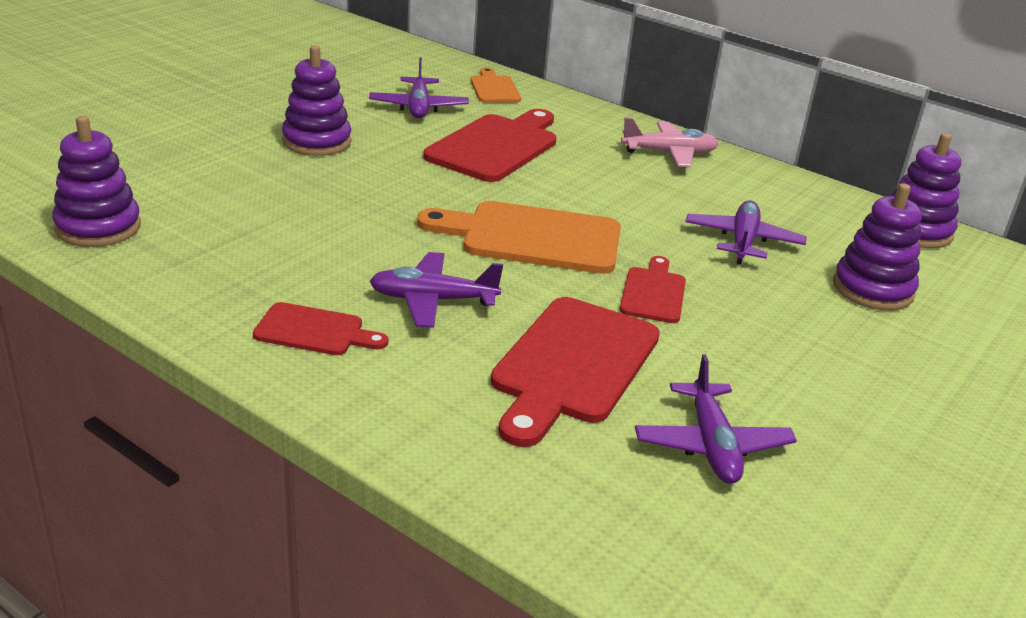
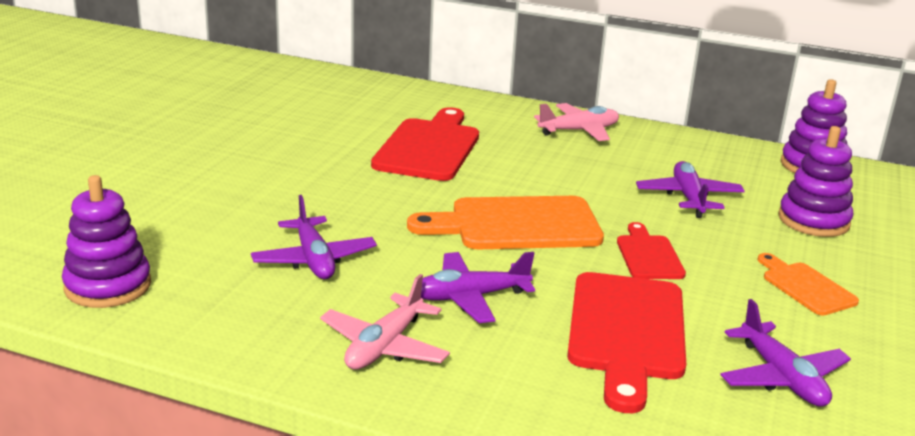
camera: 15 degrees left, 5 degrees down
(314, 331) = (384, 346): red cutting board -> pink plane
(317, 142) = (264, 168): purple stacking toy -> none
(418, 107) = (336, 122): purple plane -> purple plane (314, 259)
(494, 88) = (391, 94): orange cutting board -> orange cutting board (805, 287)

